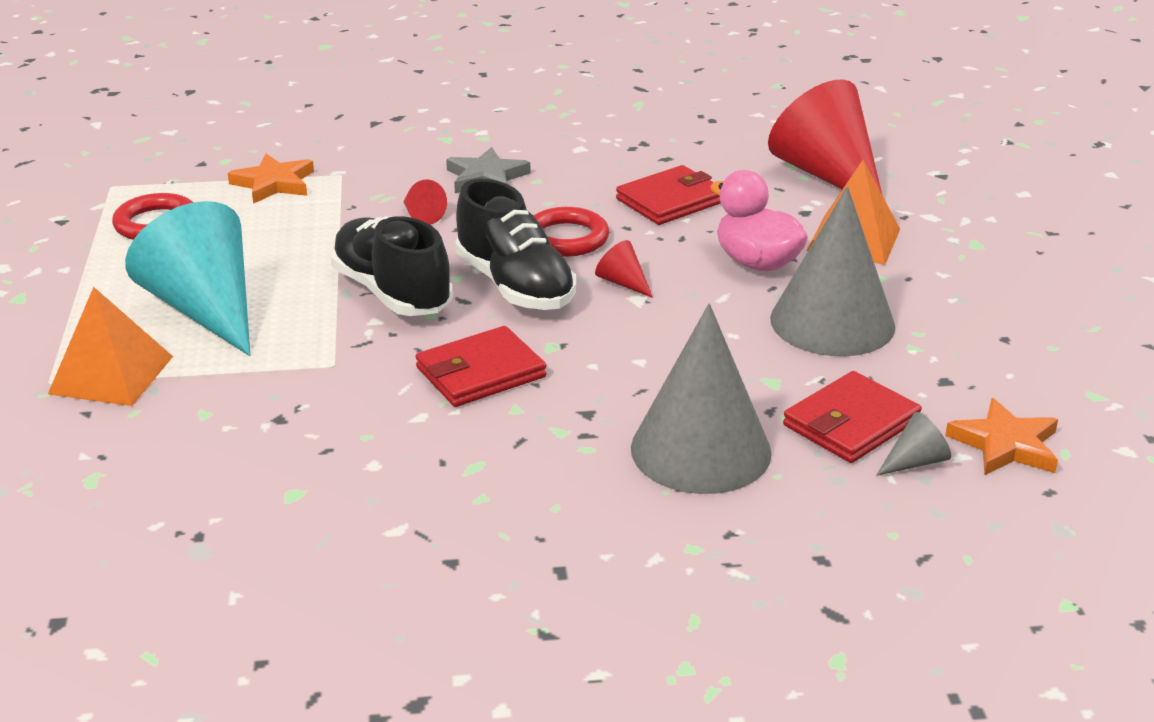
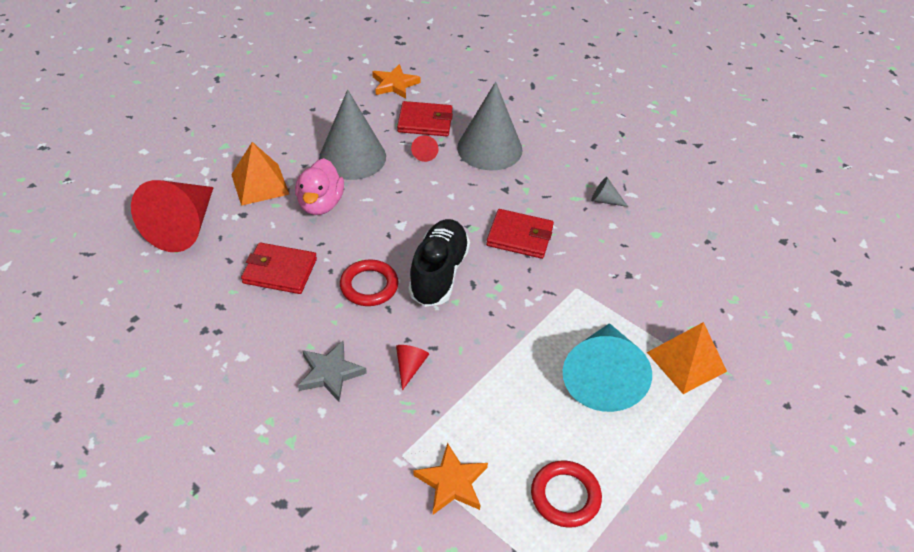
camera: 135 degrees left, 15 degrees up
(392, 293) = (499, 315): black shoe -> none
(623, 282) = (391, 238): red cone -> red cone (425, 153)
(915, 462) = (431, 99): grey cone -> grey cone (605, 200)

